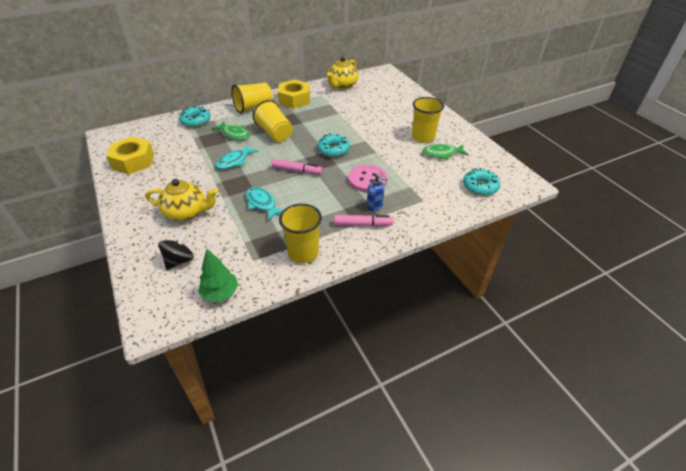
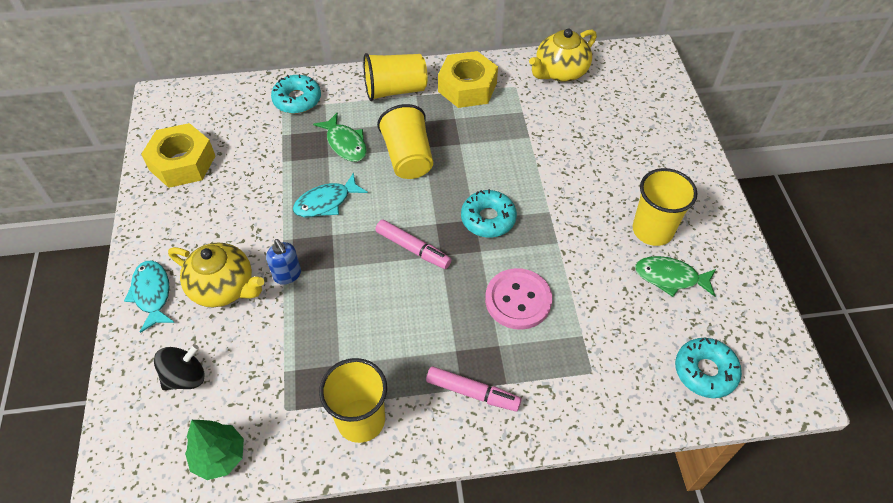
camera: 20 degrees right, 10 degrees up
(262, 203) = (336, 302): turquoise fish -> turquoise fish (152, 294)
(374, 206) = (507, 360): blue soap dispenser -> blue soap dispenser (287, 275)

